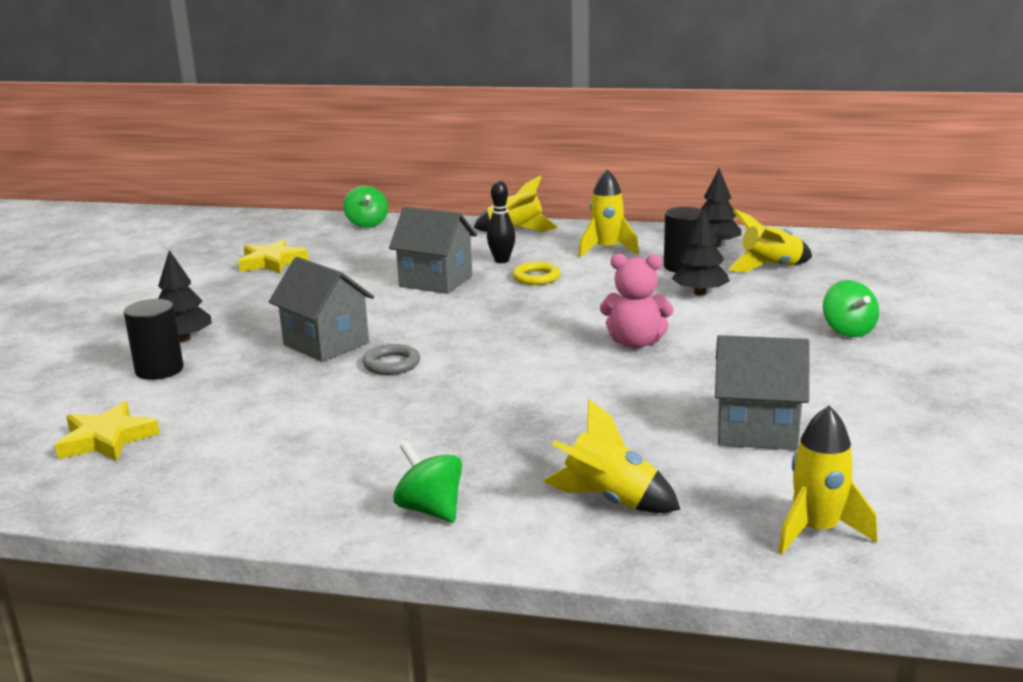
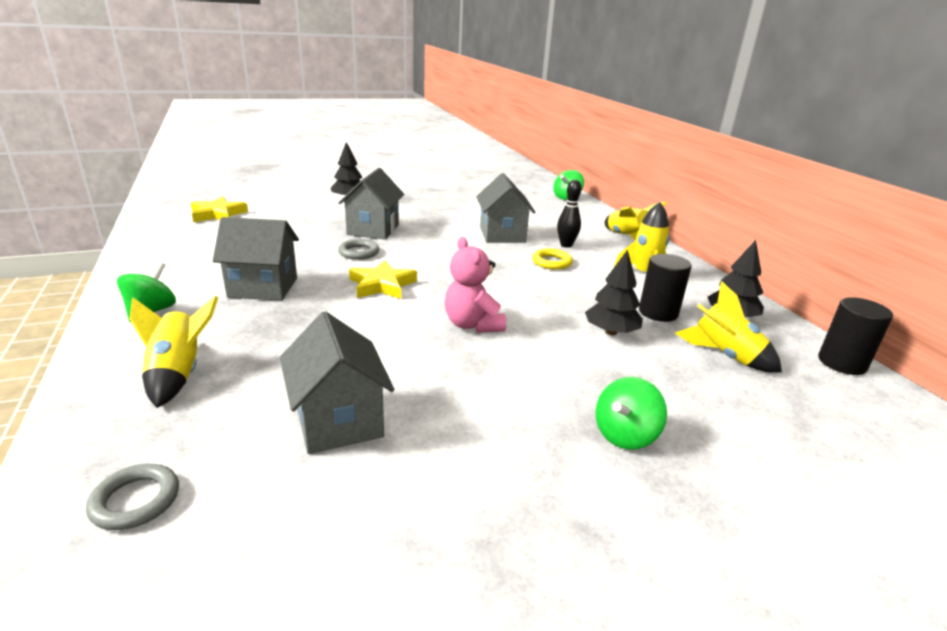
camera: 55 degrees right, 5 degrees up
(159, 370) = (306, 204): black cylinder -> black cylinder (842, 363)
(272, 262) = (474, 191): yellow star -> yellow star (382, 285)
(433, 433) = (263, 287): none -> grey house
(817, 531) = (135, 501): yellow rocket -> grey ring

